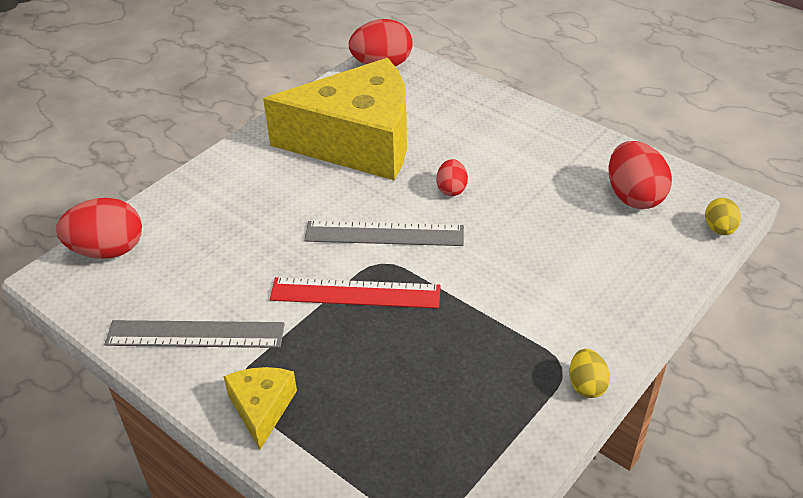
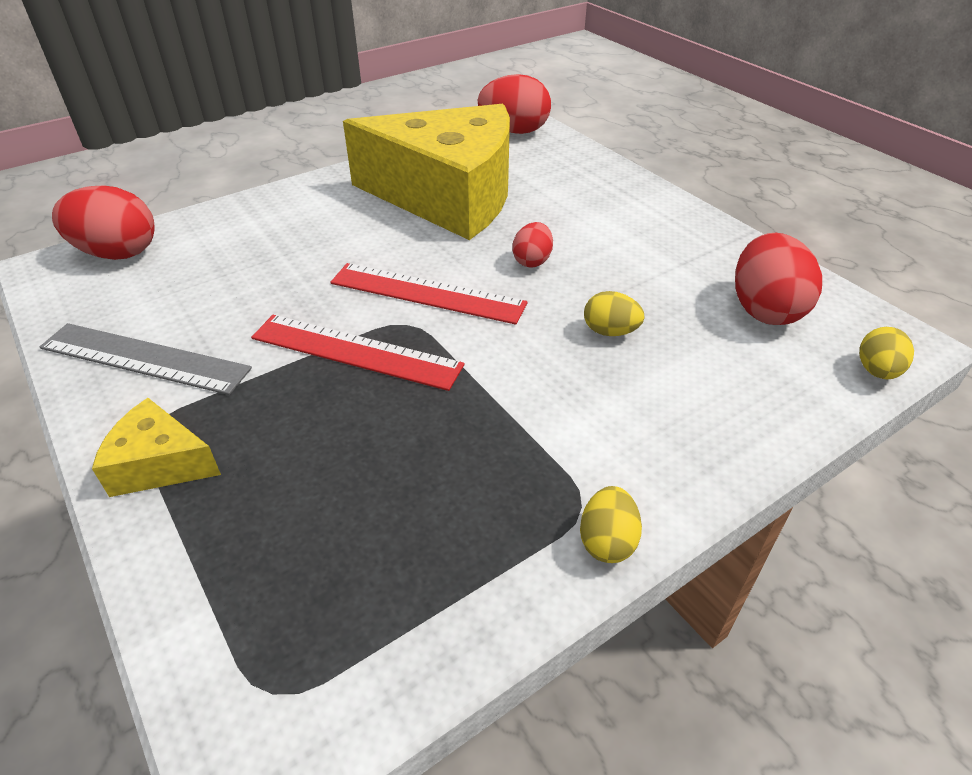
camera: 15 degrees right, 0 degrees up
(261, 408) = (160, 464): yellow cheese -> yellow cheese turned 90 degrees counterclockwise
(384, 234) = (427, 293): grey ruler -> red ruler
(532, 237) = (610, 331): none -> yellow egg

